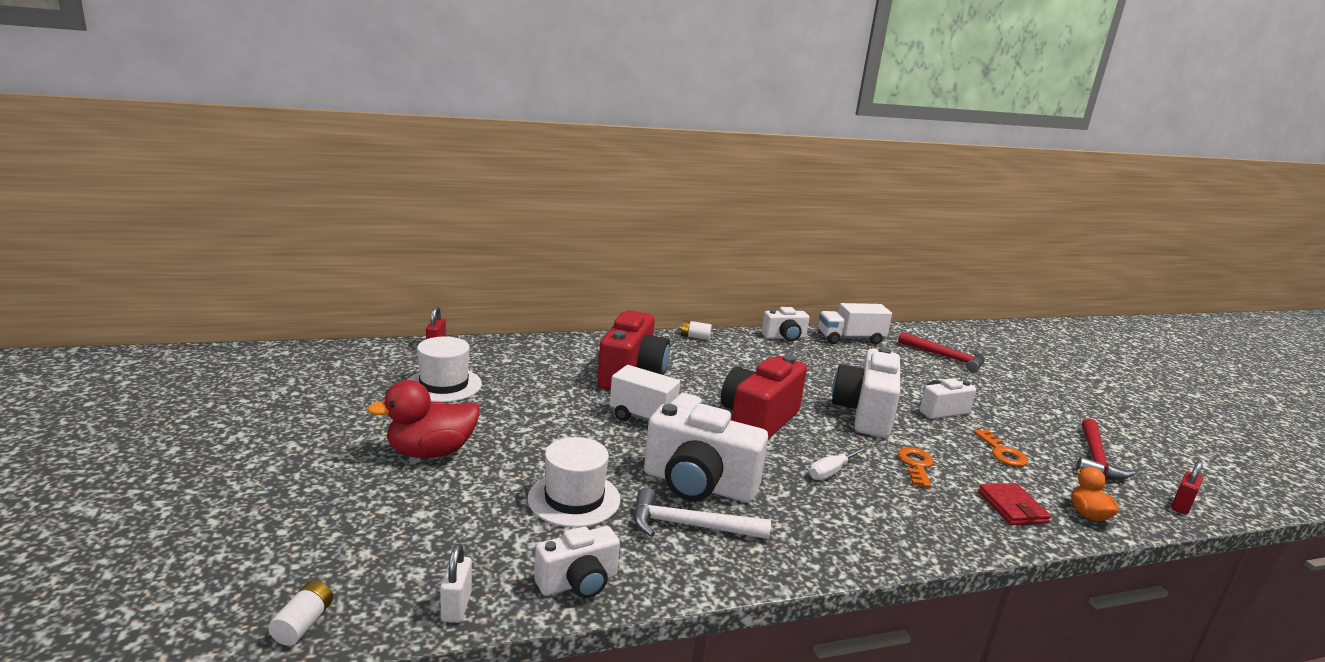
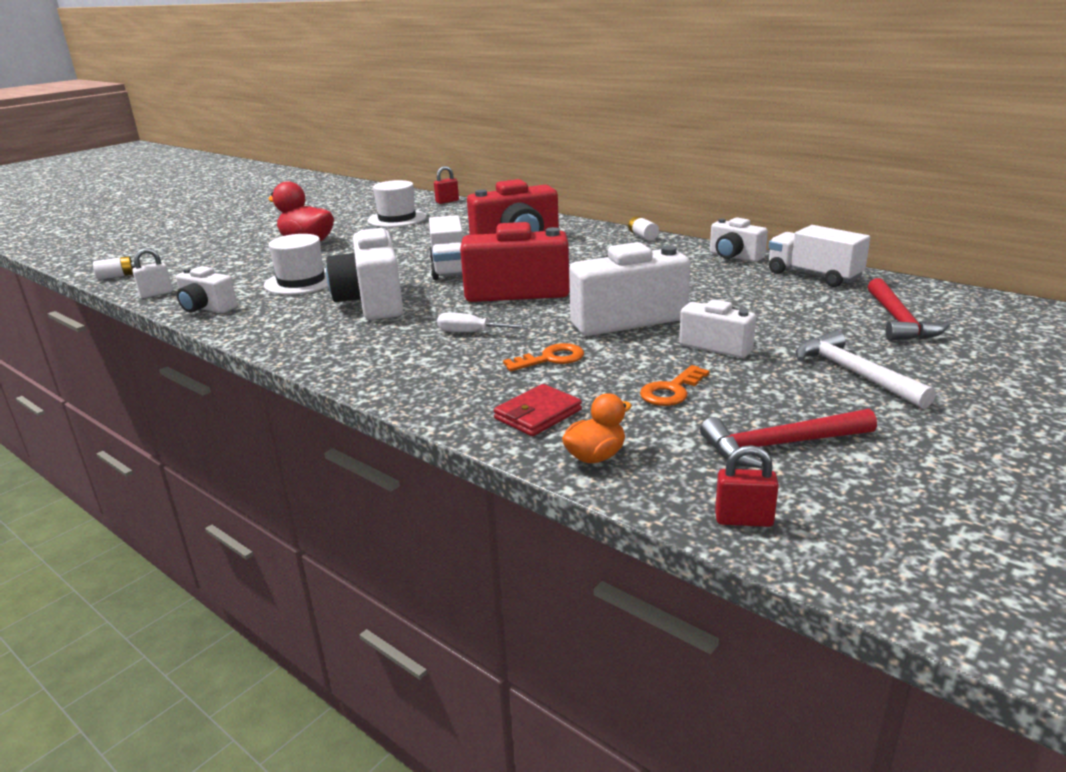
camera: 60 degrees right, 5 degrees up
(689, 525) = (310, 314): white hammer -> white hammer (854, 373)

